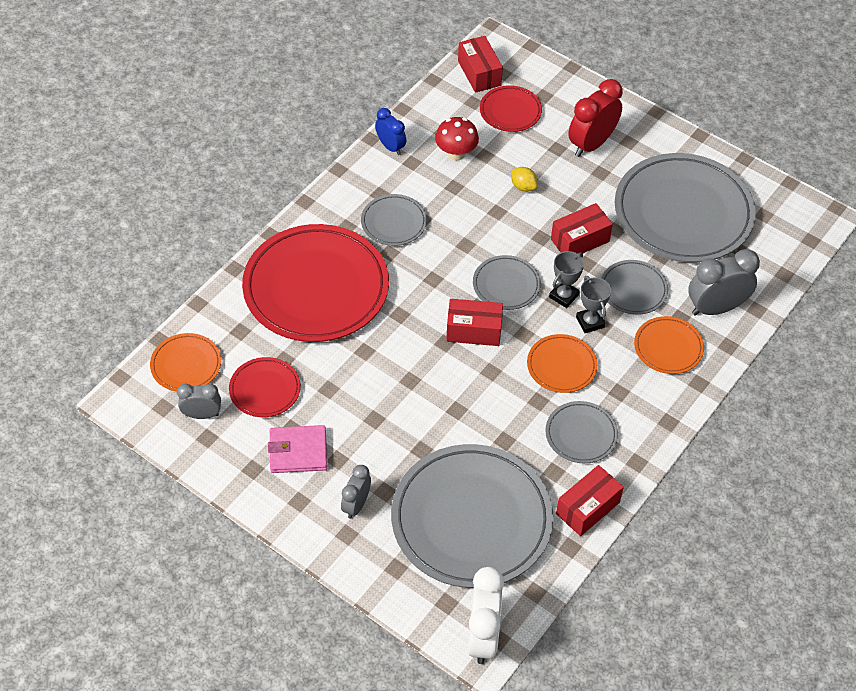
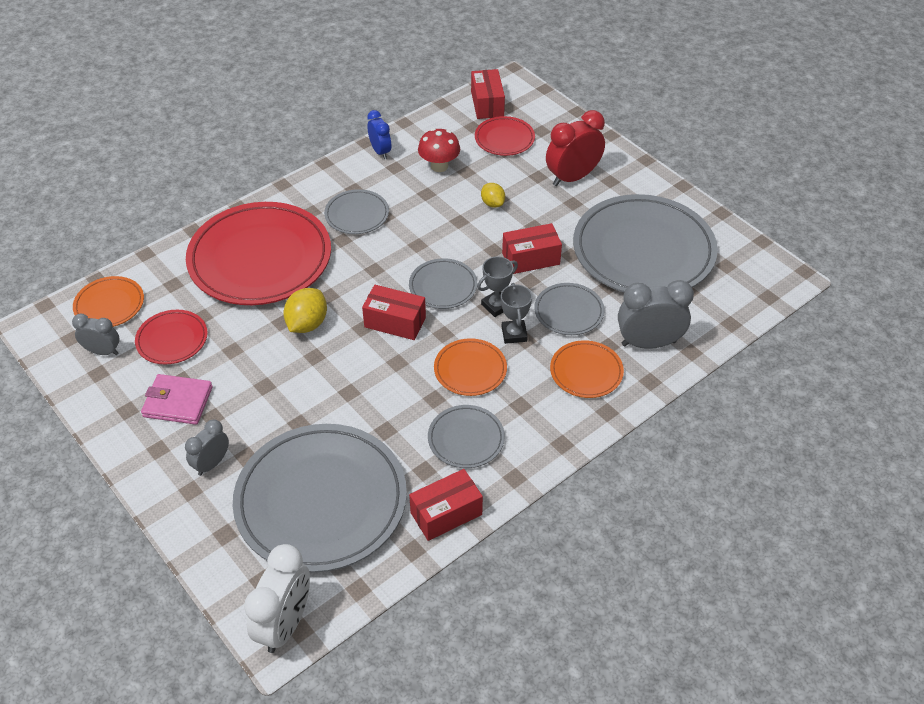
camera: 15 degrees right, 5 degrees down
(390, 348) = (307, 324): none -> yellow lemon

